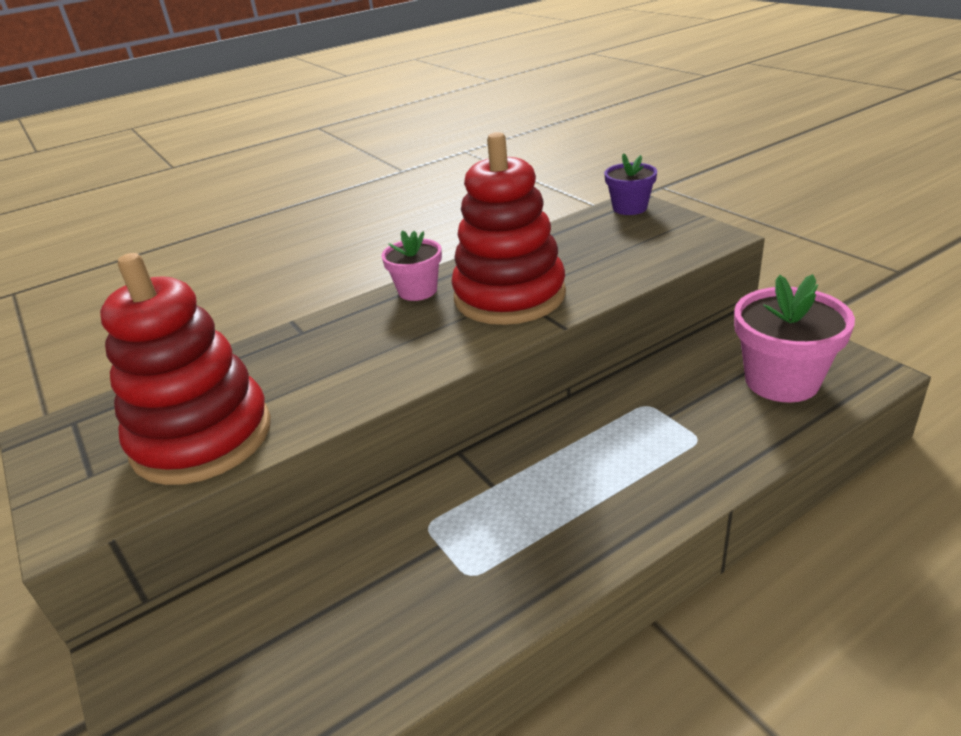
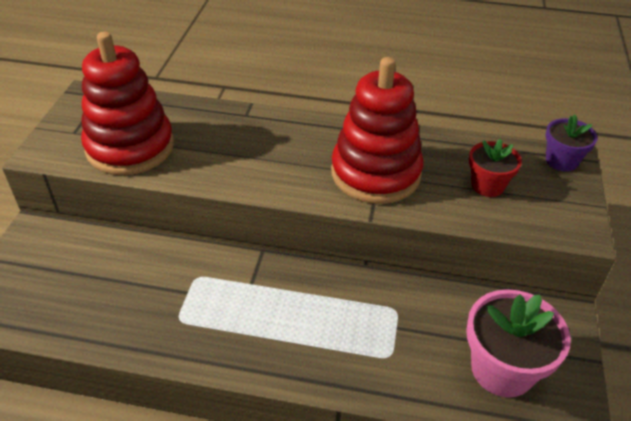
camera: 40 degrees right, 10 degrees up
(417, 291) = (335, 130): pink flower pot -> none
(609, 250) = (487, 185): none -> red flower pot

